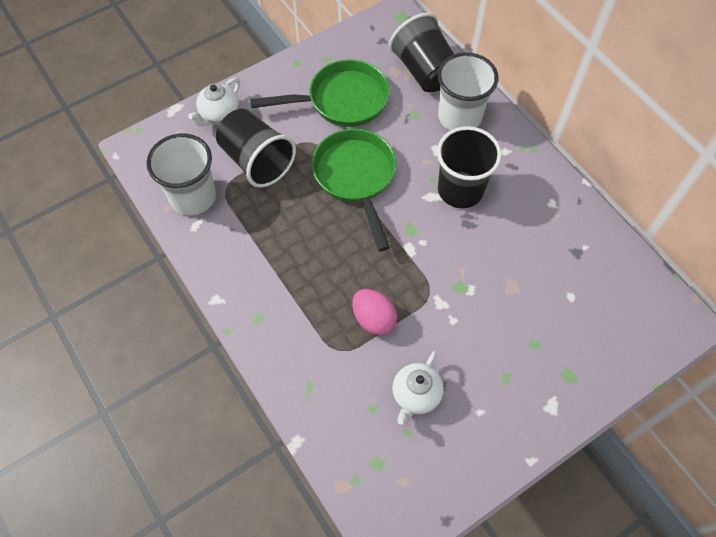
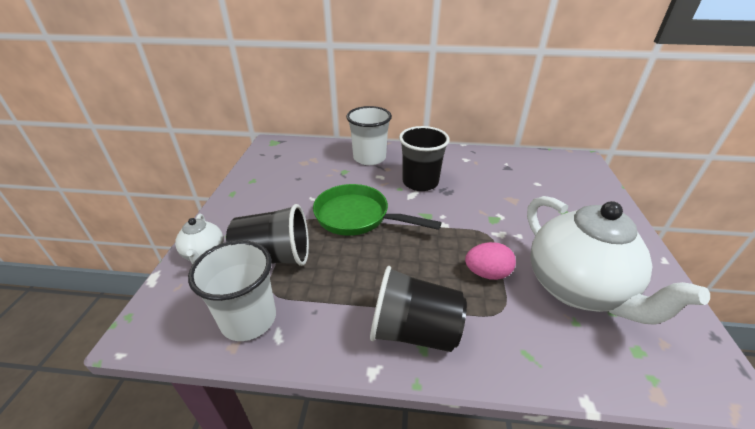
camera: 50 degrees left, 25 degrees down
(341, 100) = (291, 191): green pan -> none
(415, 395) = (576, 288): white teapot -> white teapot, size x2.12
(424, 71) = (321, 153): black cup -> black cup (414, 331)

